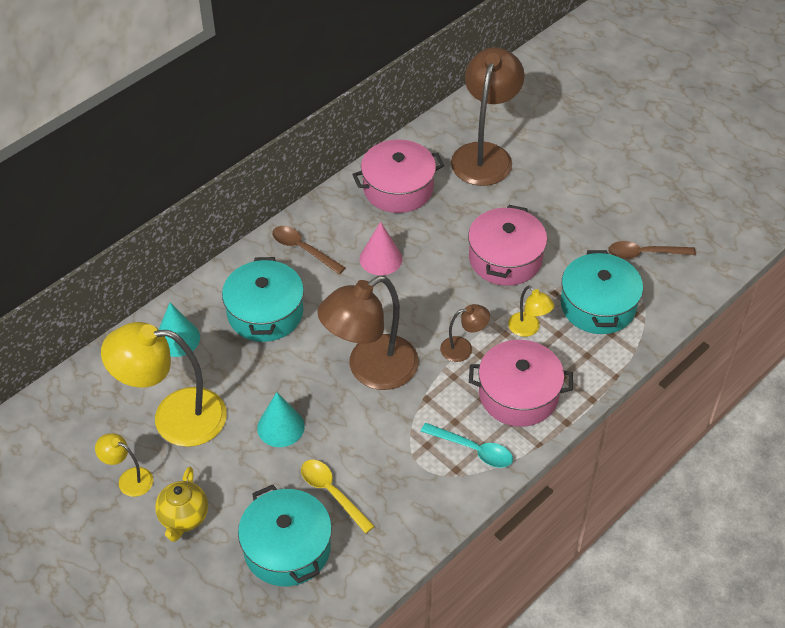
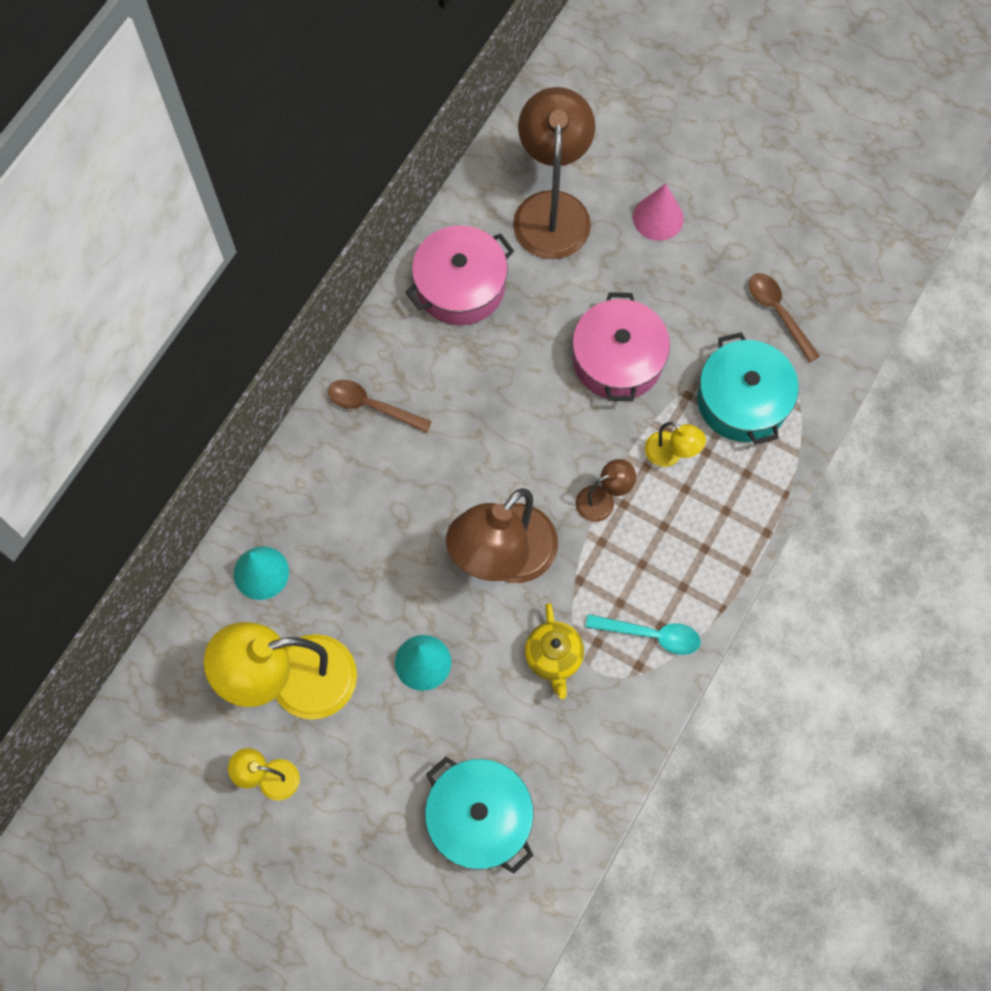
camera: 15 degrees left, 20 degrees up
(184, 518) = (350, 811): yellow teapot -> yellow teapot (553, 657)
(265, 313) = (355, 509): turquoise pot -> none
(332, 493) = (508, 733): yellow spoon -> none
(380, 259) = (469, 397): pink cone -> pink cone (658, 218)
(518, 394) = (682, 547): pink pot -> none
(644, 254) = (778, 312): brown spoon -> brown spoon turned 75 degrees clockwise

